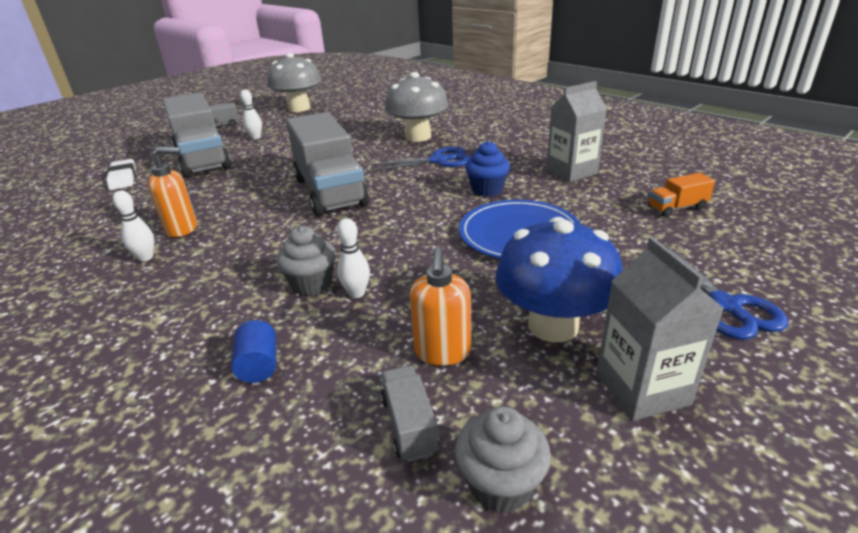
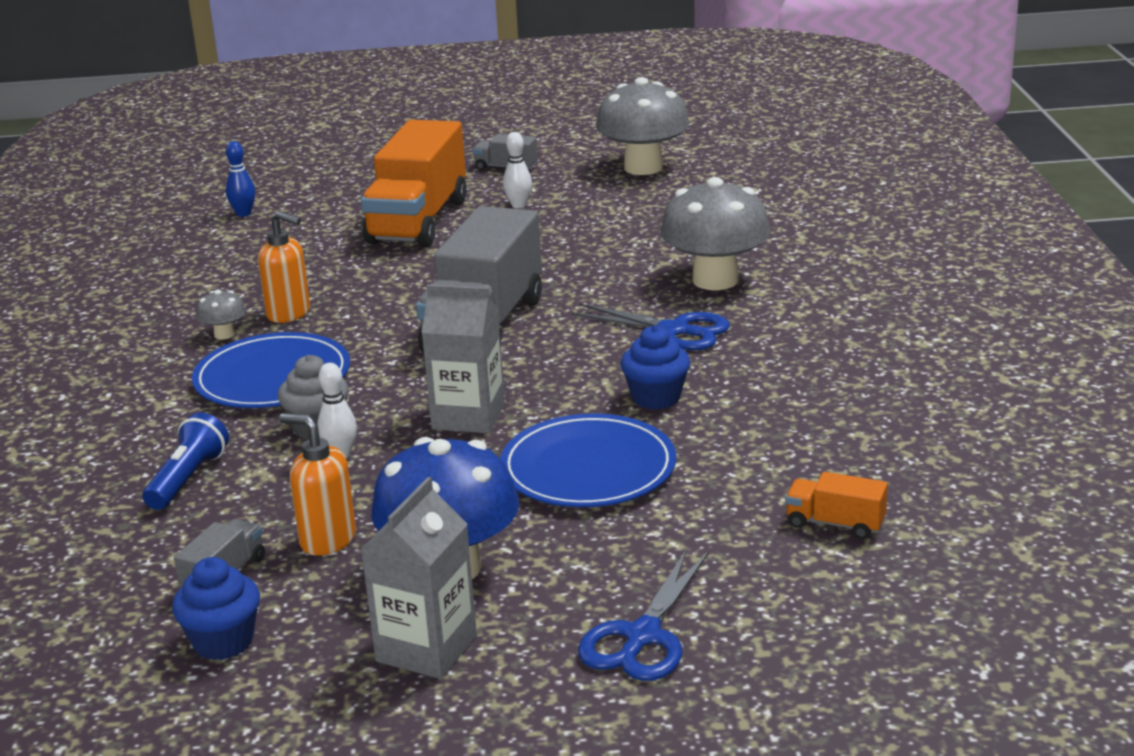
camera: 40 degrees right, 5 degrees down
(62, 189) = (244, 214): none -> blue bowling pin
(123, 178) = (311, 220): white eraser -> none
(145, 257) = (224, 334): white bowling pin -> grey mushroom
(203, 160) = (418, 221): grey truck -> orange truck
(227, 268) = (272, 377): none -> blue plate
(259, 365) = (188, 479): blue cylinder -> blue flashlight
(442, 352) = (327, 540): orange soap dispenser -> orange soap dispenser turned 75 degrees clockwise
(500, 484) = (223, 642): grey cupcake -> blue cupcake
(571, 172) = (809, 418): grey carton -> grey carton (468, 417)

